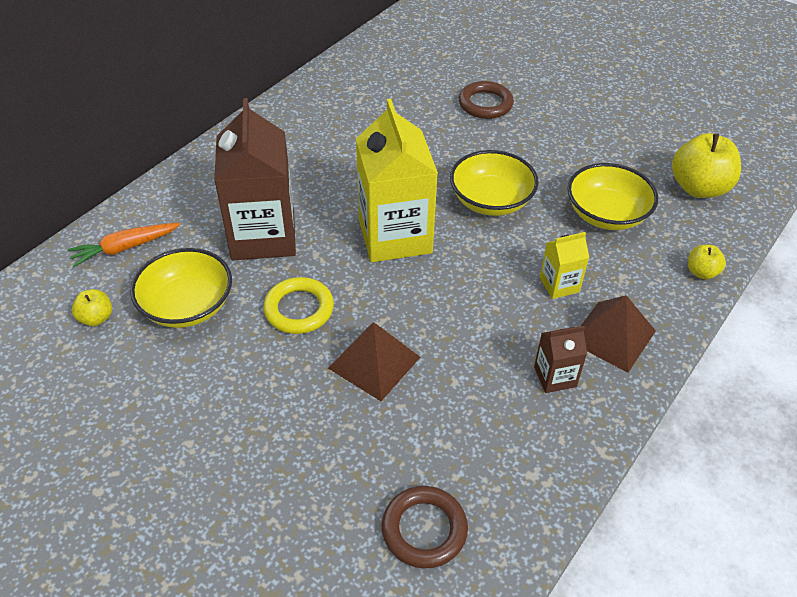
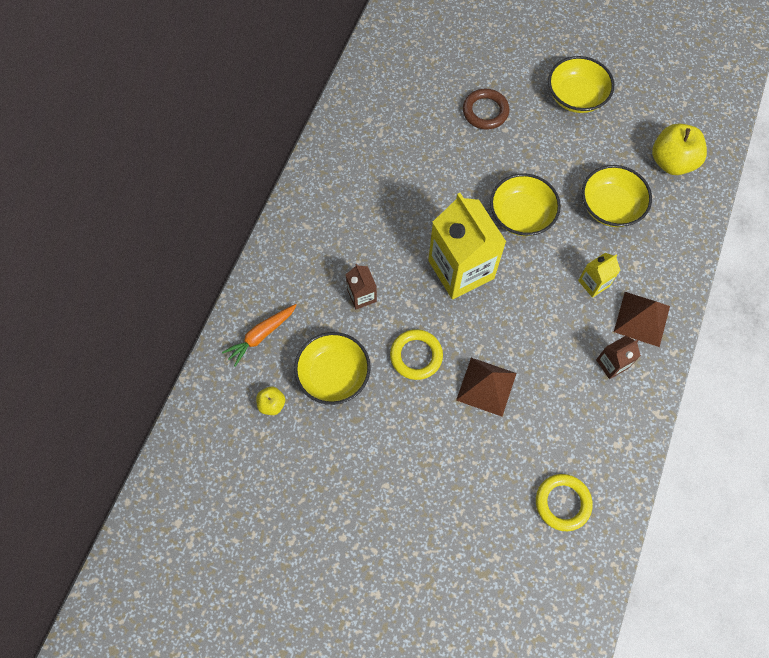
camera: 15 degrees left, 20 degrees up
(263, 236) = (362, 296): brown carton -> brown carton, size x0.46
(424, 529) = (562, 503): brown ring -> yellow ring
(597, 110) = (576, 97): none -> yellow bowl
(701, 272) = (690, 245): yellow apple -> none

